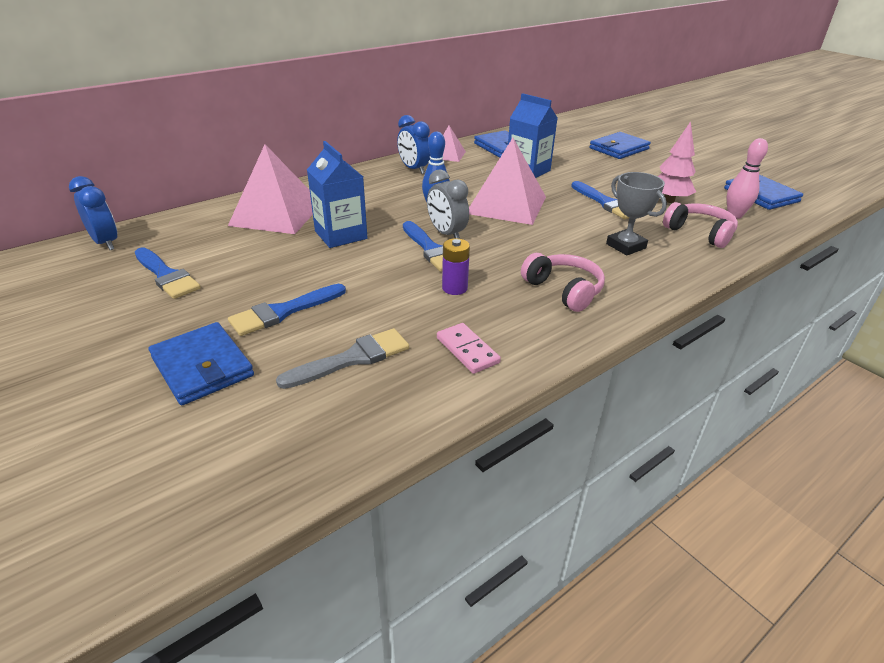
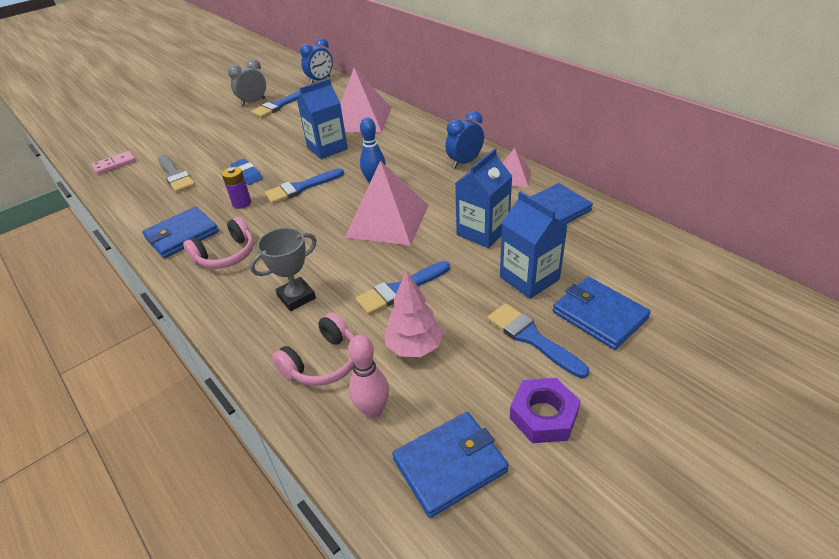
camera: 90 degrees right, 5 degrees up
(202, 367) = (186, 136): blue wallet -> blue wallet (182, 235)
(283, 312) = (230, 147): blue brush -> blue brush (531, 338)
(380, 289) = (247, 174): none -> blue eraser
(447, 234) = (327, 192): grey clock -> grey clock (253, 102)
(467, 350) = (167, 214): pink domino -> pink domino (114, 164)
(585, 162) = (529, 278): none -> blue carton
(709, 170) = (543, 415): none -> purple nut

